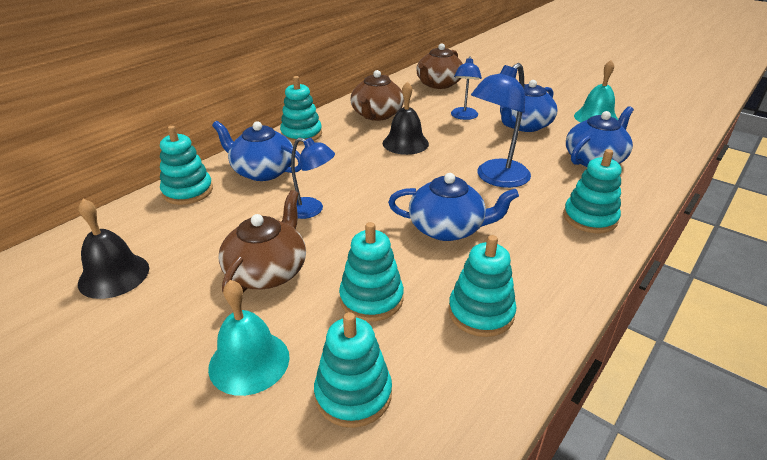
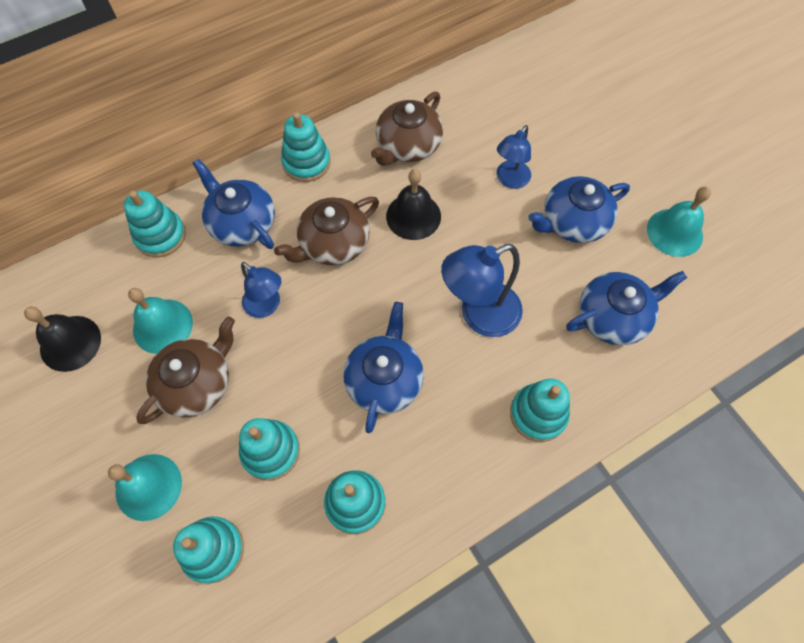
camera: 20 degrees right, 30 degrees up
(213, 242) = (162, 326): none -> turquoise bell
(438, 84) = (518, 93): brown teapot -> brown teapot (333, 243)
(447, 228) = (384, 379): blue teapot -> blue teapot turned 105 degrees counterclockwise

